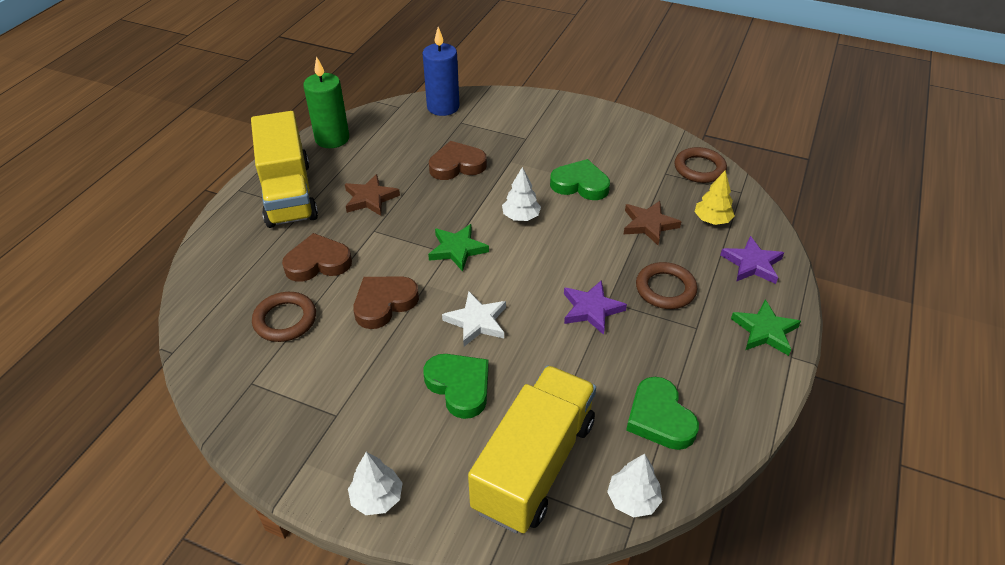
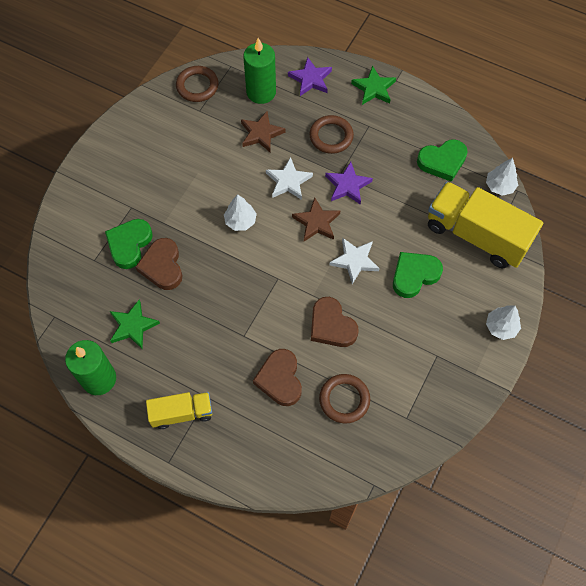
camera: 85 degrees left, 20 degrees up
(288, 193) = (182, 413): yellow truck -> yellow truck, size x0.55
(370, 198) = (200, 340): brown star -> brown star (316, 222)
(443, 107) = (64, 275): blue candle -> none
(457, 249) = (275, 271): green star -> green star (133, 326)
(580, 184) = (205, 173): green heart -> green heart (129, 244)
(585, 253) = (288, 181): none -> white star
(712, 220) = (261, 92): yellow tree -> green candle

